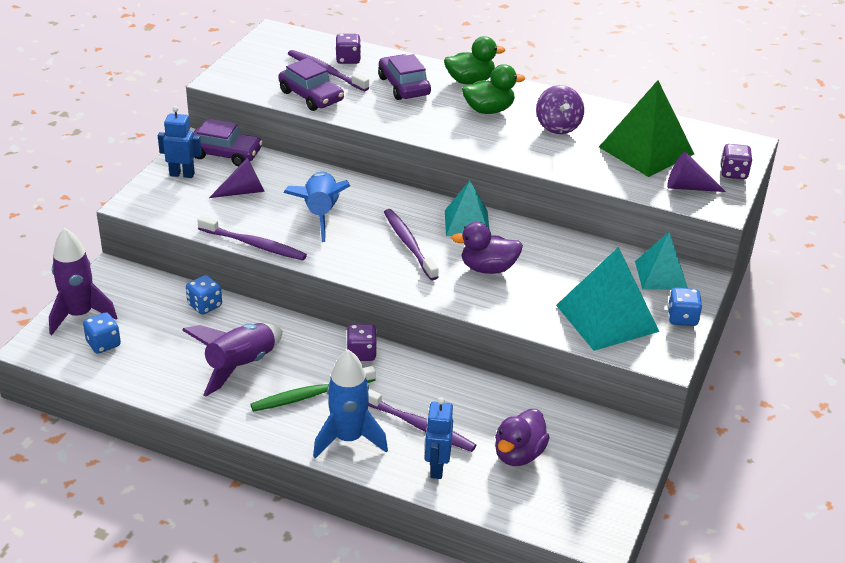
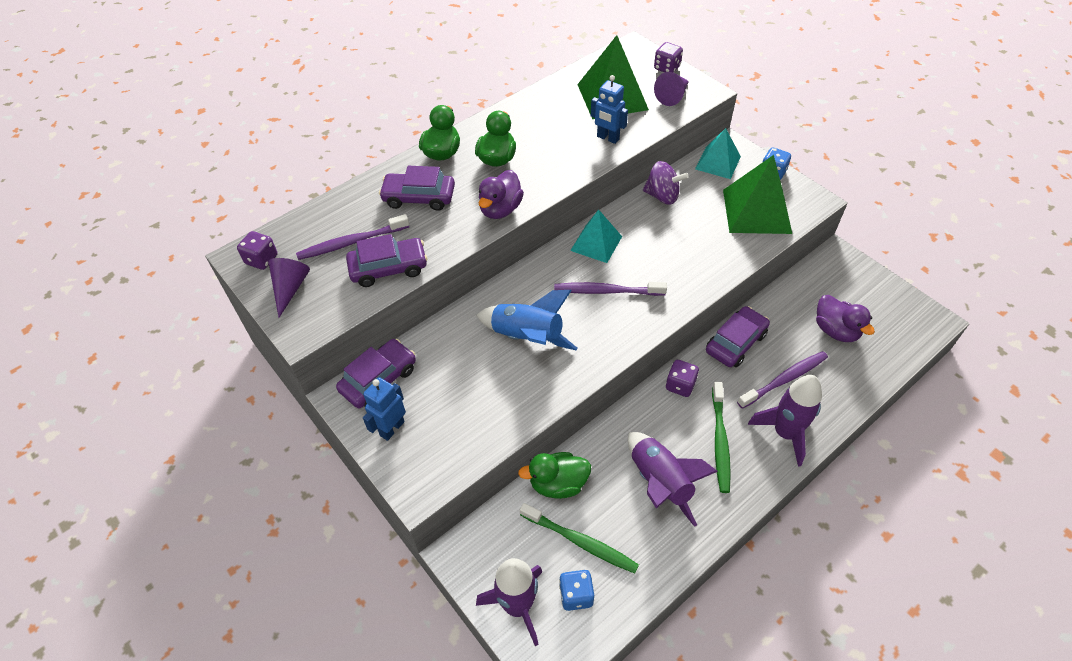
camera: 60 degrees left, 15 degrees up
(154, 334) = (581, 542): none -> green toothbrush
(205, 305) = (558, 484): blue dice -> green duck
(243, 191) = (455, 385): purple cone -> purple cone (290, 288)
(254, 245) = (549, 404): purple toothbrush -> none
(348, 60) = (342, 219): purple dice -> purple dice (261, 259)
(348, 439) = (785, 433): blue rocket -> purple rocket
(436, 468) = (836, 386): blue robot -> blue robot (607, 138)
(444, 380) = (735, 342): none -> purple car
(488, 268) = (664, 254): purple duck -> purple duck (500, 209)
(558, 126) = (549, 129): purple spinning top -> purple spinning top (662, 196)
(607, 318) = (756, 211): turquoise pyramid -> green pyramid

